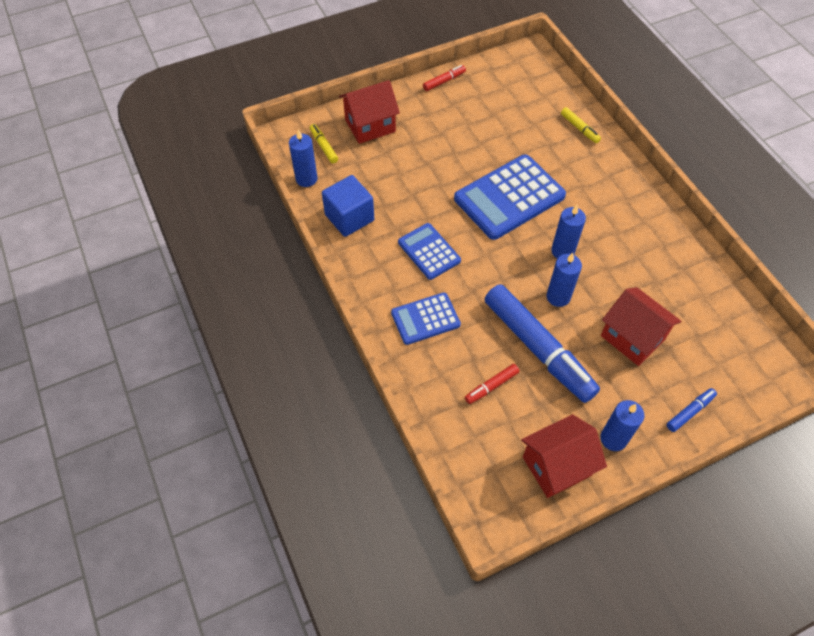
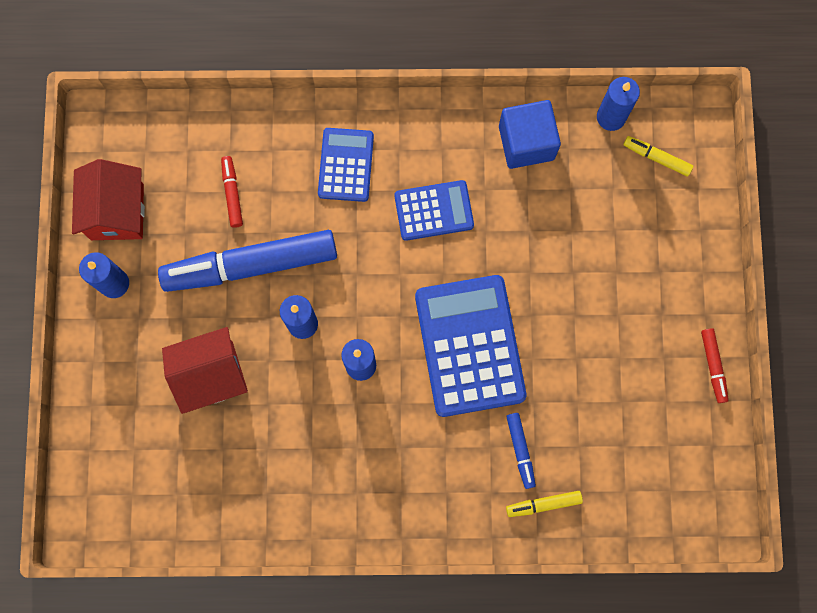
camera: 115 degrees right, 20 degrees up
(324, 147) = (656, 158): yellow marker -> yellow marker turned 150 degrees counterclockwise
(370, 125) = (669, 230): red house -> none
(689, 412) = (100, 380): blue marker -> blue marker (520, 450)

